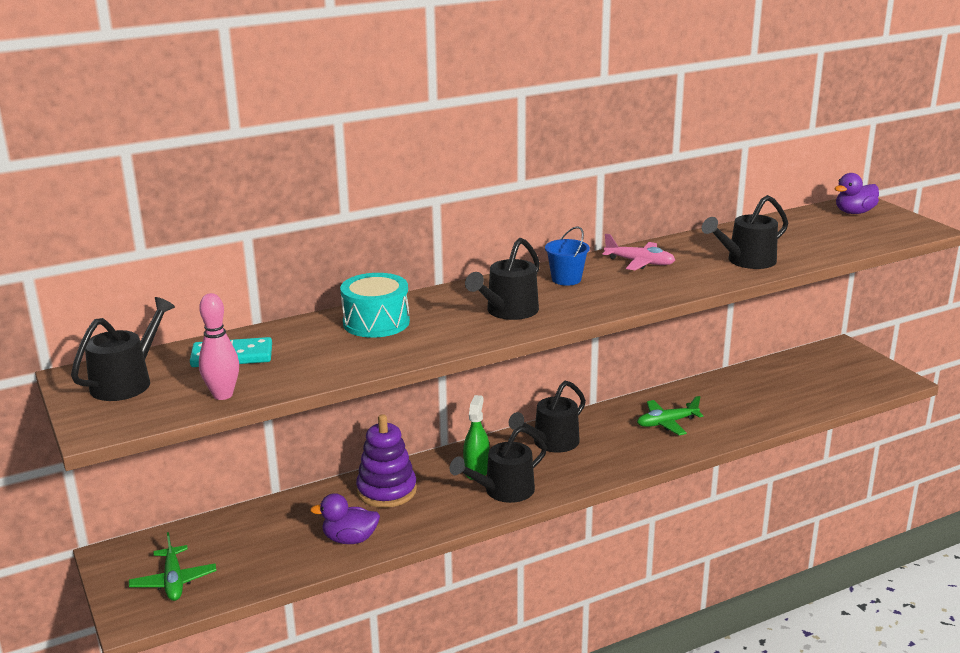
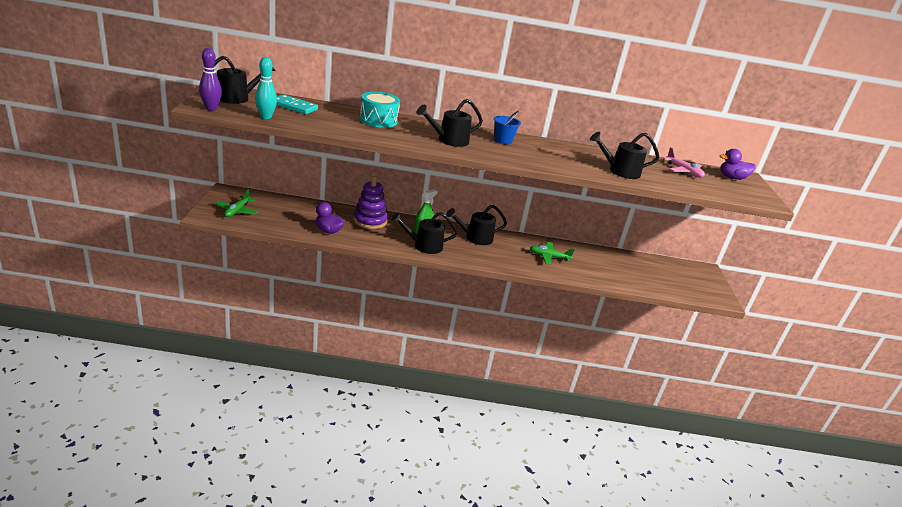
camera: 25 degrees right, 5 degrees up
(120, 421) = (211, 108): none -> purple bowling pin
(223, 395) = (266, 117): pink bowling pin -> turquoise bowling pin
(639, 263) = (556, 149): pink plane -> pink plane (683, 171)

